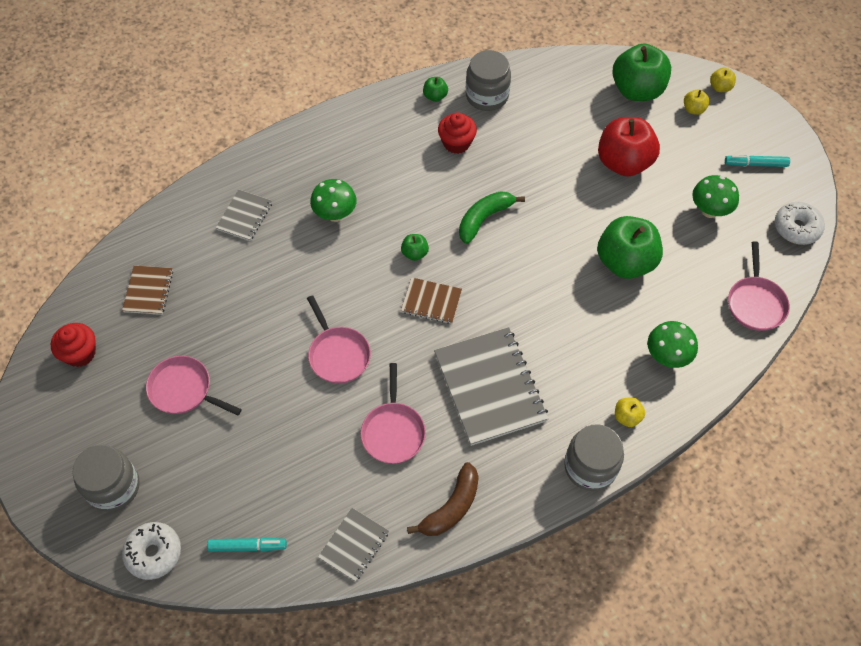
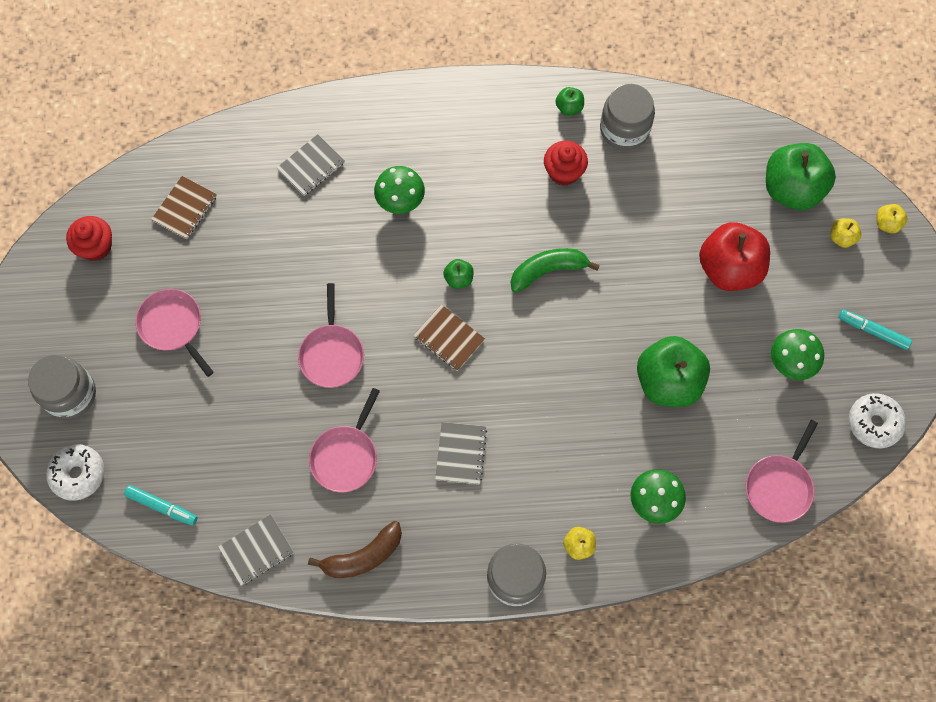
camera: 25 degrees right, 10 degrees up
(490, 387) = (461, 453): grey notebook -> grey notebook, size x0.52

